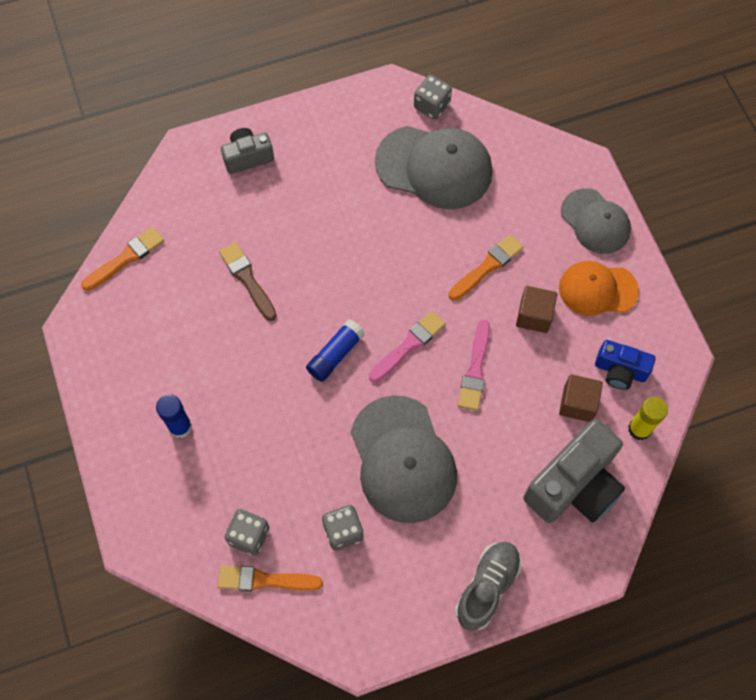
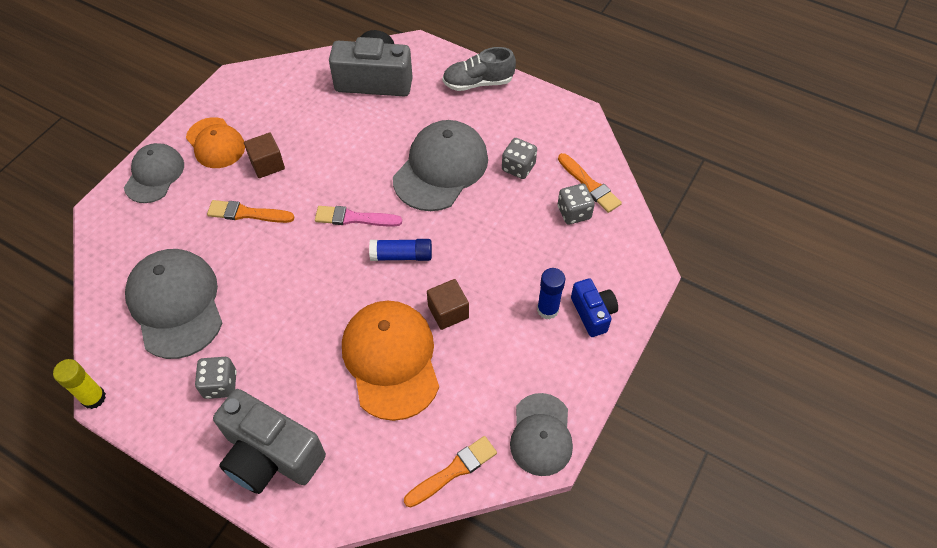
camera: 130 degrees left, 10 degrees down
(92, 334) = (541, 434): none -> grey cap
(126, 258) = (453, 471): orange brush -> orange brush turned 135 degrees clockwise
(247, 279) = (391, 360): brown brush -> orange cap
(248, 157) = (270, 455): grey camera -> grey camera, size x1.81
(431, 106) = (107, 348): grey dice -> grey dice (220, 384)
(475, 369) = (339, 171): pink brush -> none
(577, 403) = (316, 107): brown cube -> brown cube (448, 312)
(620, 371) = (272, 100): blue camera -> blue camera (593, 313)
(639, 429) = (307, 71): yellow glue stick -> yellow glue stick (94, 398)

